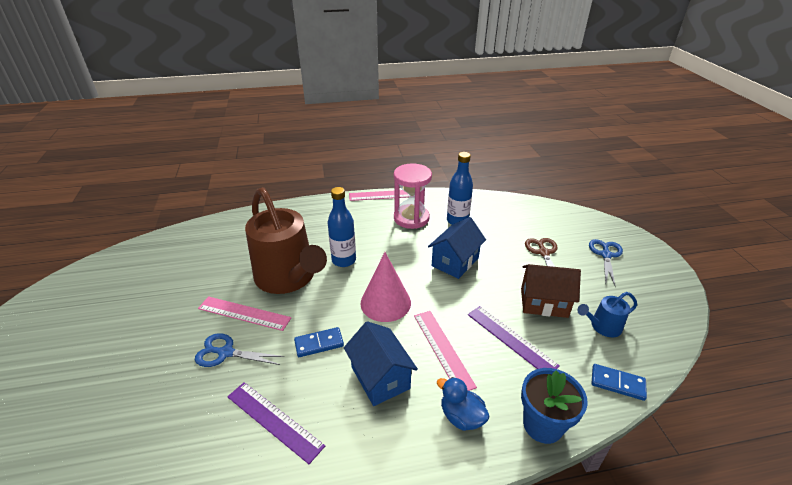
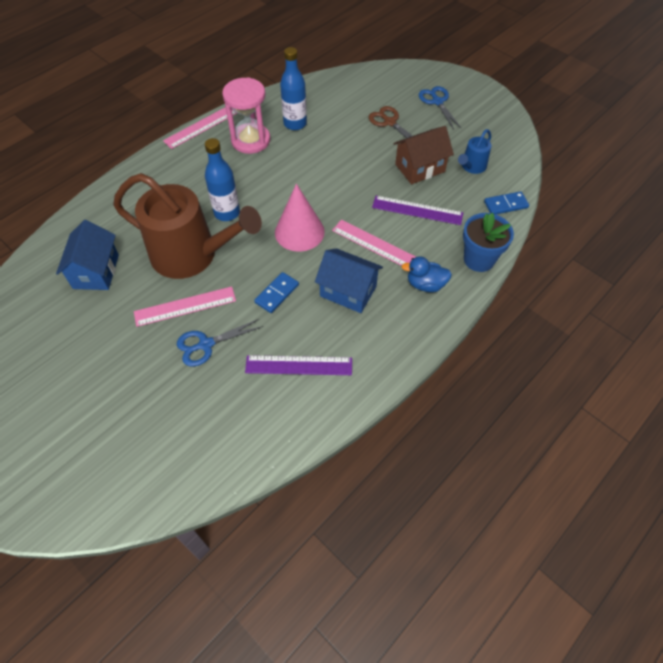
camera: 35 degrees left, 20 degrees up
(455, 262) = (325, 166): blue house -> blue house (96, 271)

